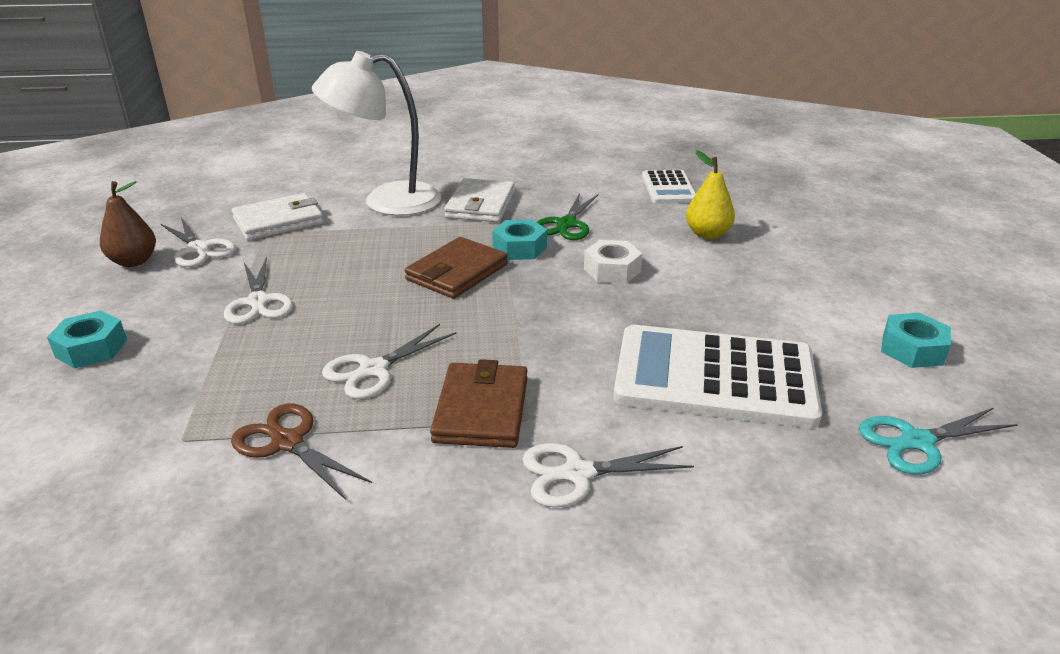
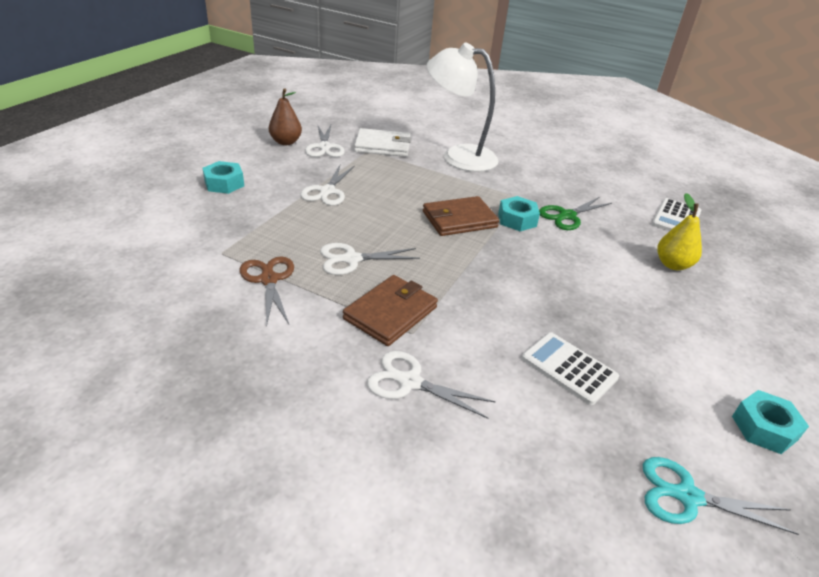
camera: 30 degrees right, 5 degrees up
(480, 205) = (519, 180): white wallet -> none
(612, 270) = (568, 261): white nut -> none
(714, 377) = (569, 368): white calculator -> white calculator, size x0.53

